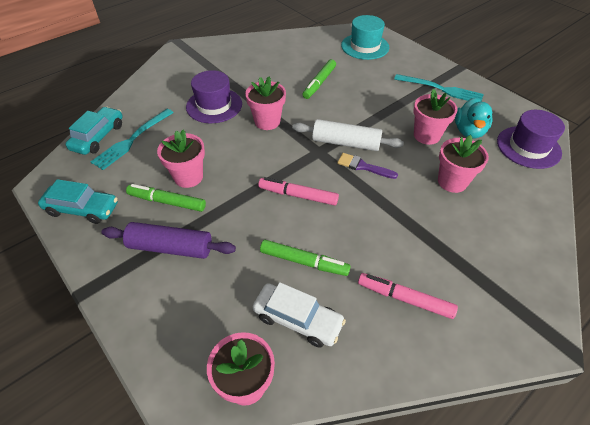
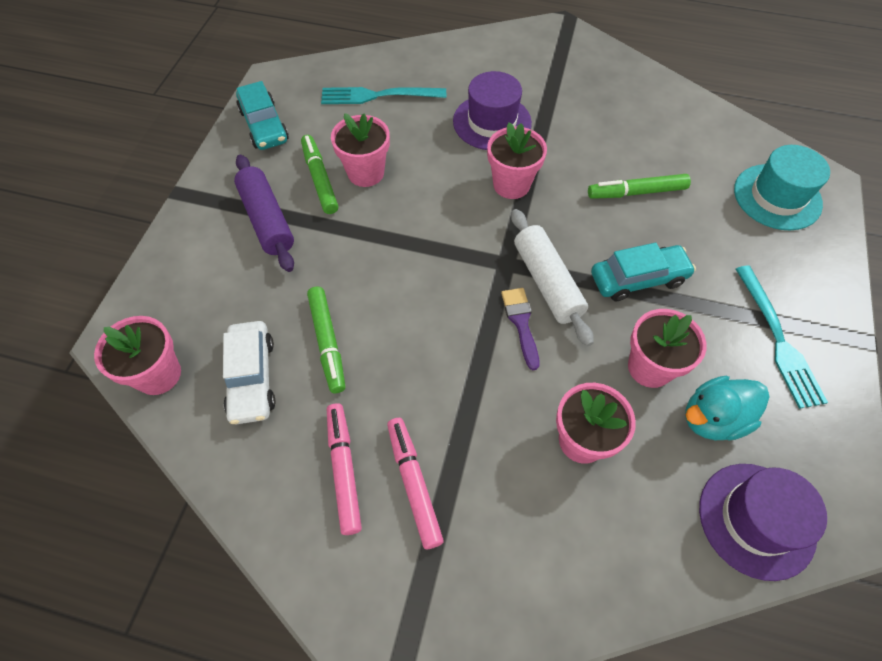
camera: 55 degrees right, 10 degrees up
(98, 137) = (360, 69): turquoise car -> turquoise car (638, 279)
(298, 195) = (417, 283): pink marker -> pink marker (414, 483)

